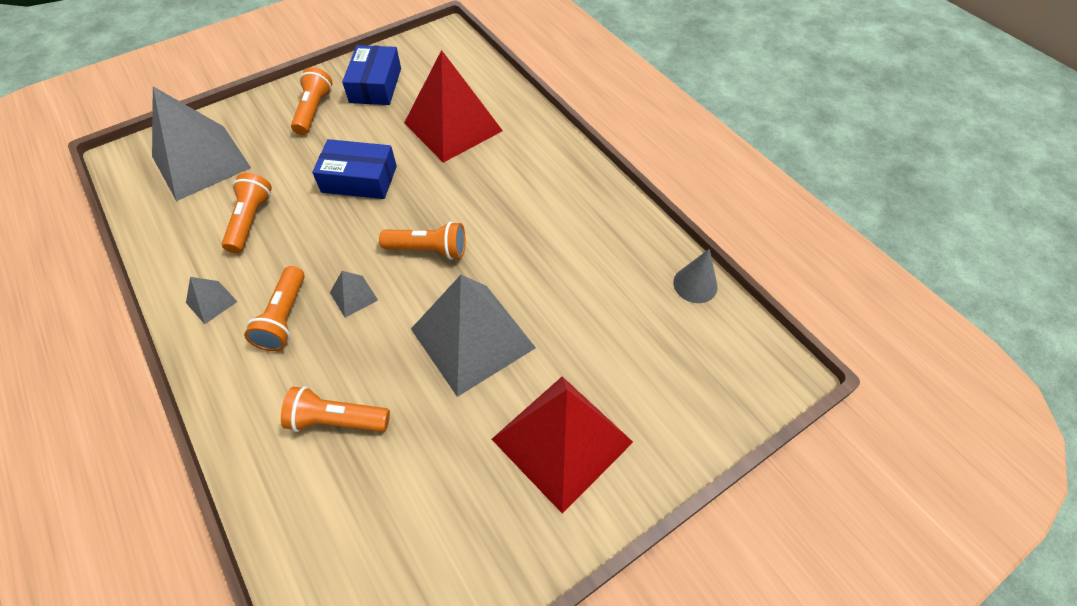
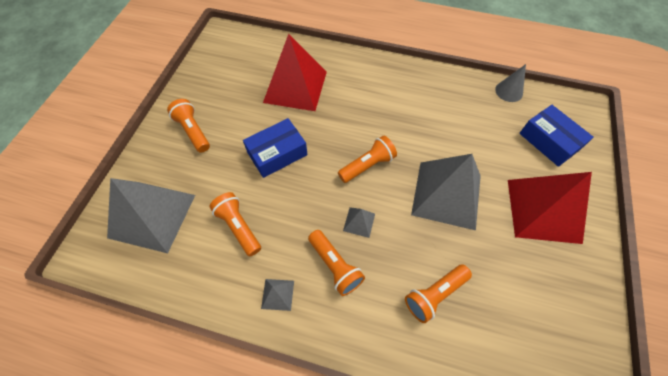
camera: 40 degrees left, 5 degrees up
(375, 85) = (215, 90): blue box -> blue box (549, 141)

